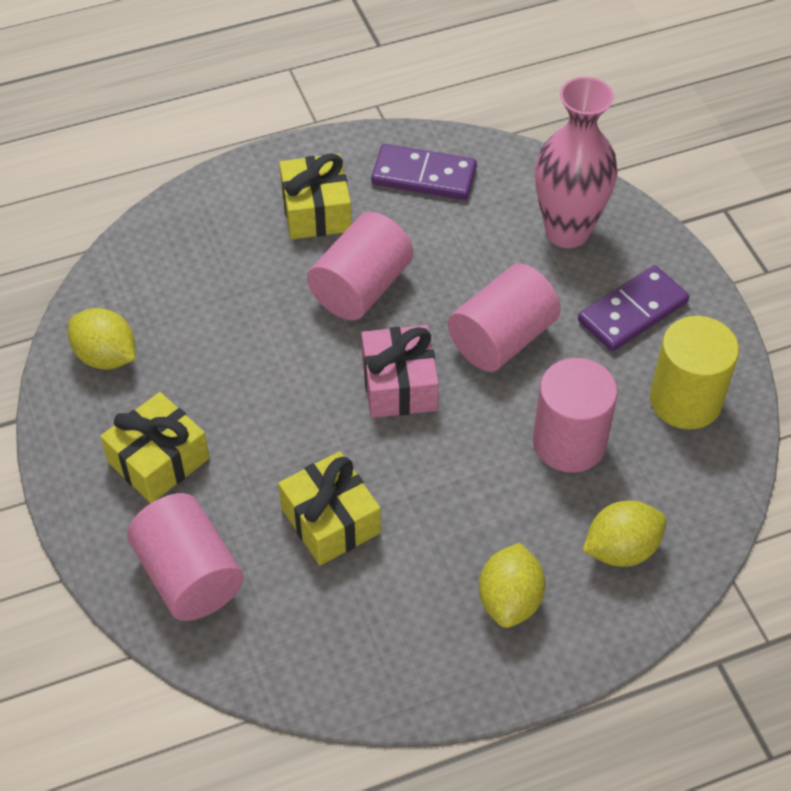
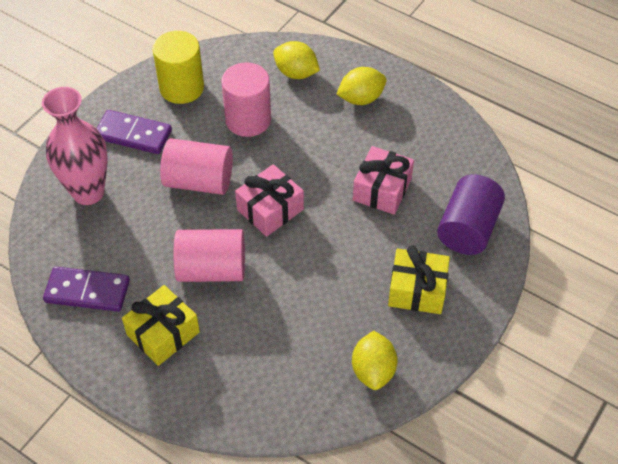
camera: 125 degrees left, 0 degrees up
(189, 575) = (468, 229): pink cylinder -> purple cylinder
(331, 520) = (382, 189): yellow gift -> pink gift
(424, 176) = (87, 291): purple domino -> purple domino turned 60 degrees counterclockwise

